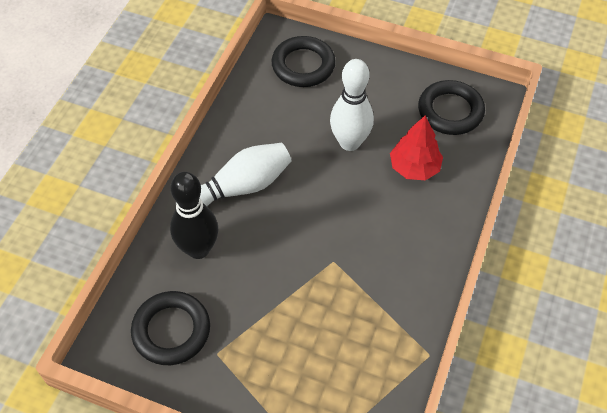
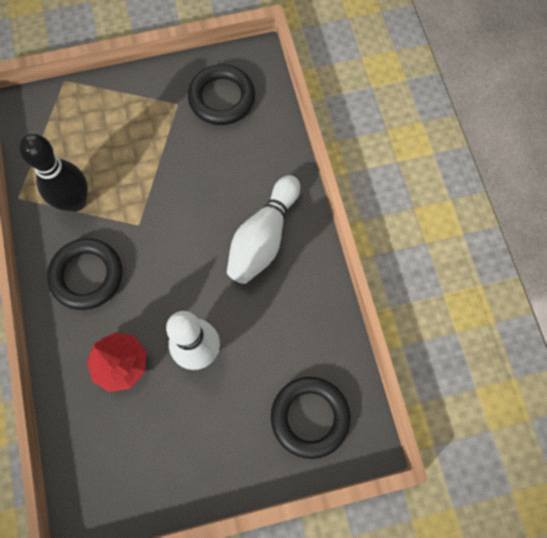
camera: 145 degrees right, 15 degrees up
(198, 249) = (253, 166): black bowling pin -> black bowling pin (75, 201)
(450, 111) = (121, 462): black ring -> black ring (87, 276)

